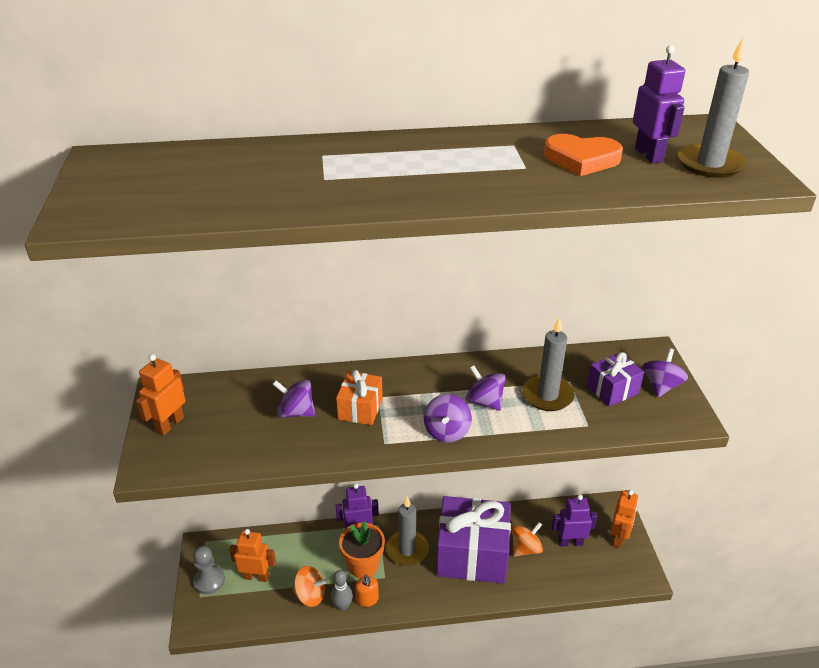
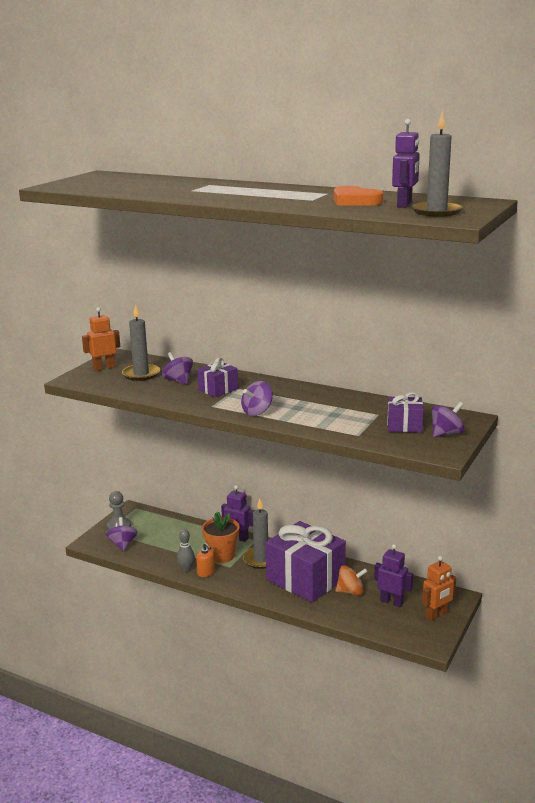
camera: 35 degrees right, 15 degrees down
(256, 576) = (148, 535): orange robot -> none
(310, 595) = (172, 556): orange spinning top -> none
(360, 409) = (218, 389): orange gift -> purple gift
(367, 599) = (206, 572): orange soap dispenser -> orange soap dispenser turned 60 degrees counterclockwise
(484, 401) = (302, 407): purple spinning top -> purple spinning top (123, 544)
(547, 395) = (351, 416): grey candle -> grey candle (141, 374)

